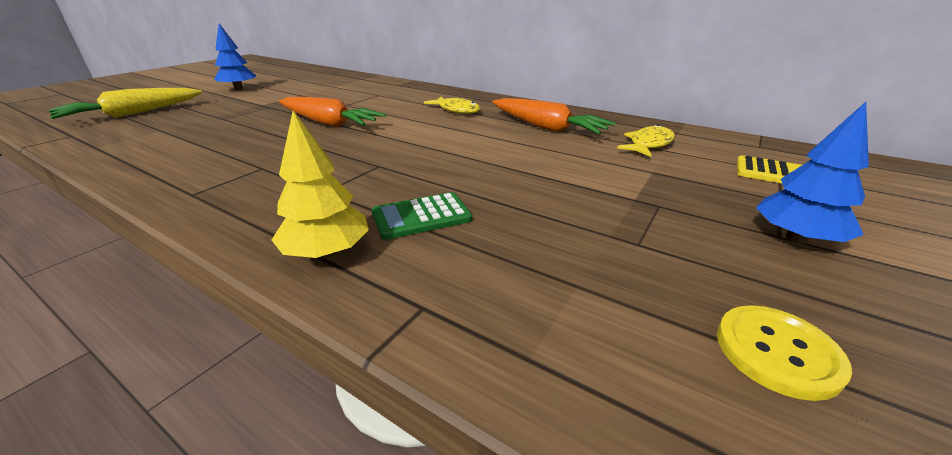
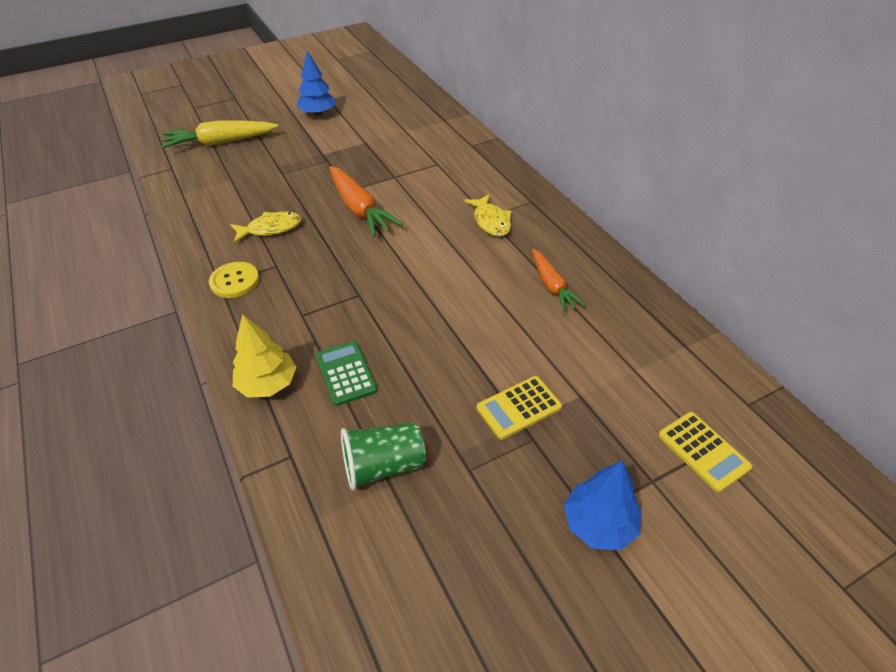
camera: 30 degrees right, 15 degrees up
(421, 216) = (346, 373): green calculator -> green calculator turned 60 degrees clockwise
(546, 127) = (552, 286): orange carrot -> orange carrot, size x0.64
(551, 272) = (383, 466): none -> green cup
(618, 191) = (518, 407): none -> yellow calculator
(648, 144) = (626, 354): yellow fish -> yellow fish (270, 229)
(777, 352) = (452, 589): yellow button -> yellow button (234, 281)

